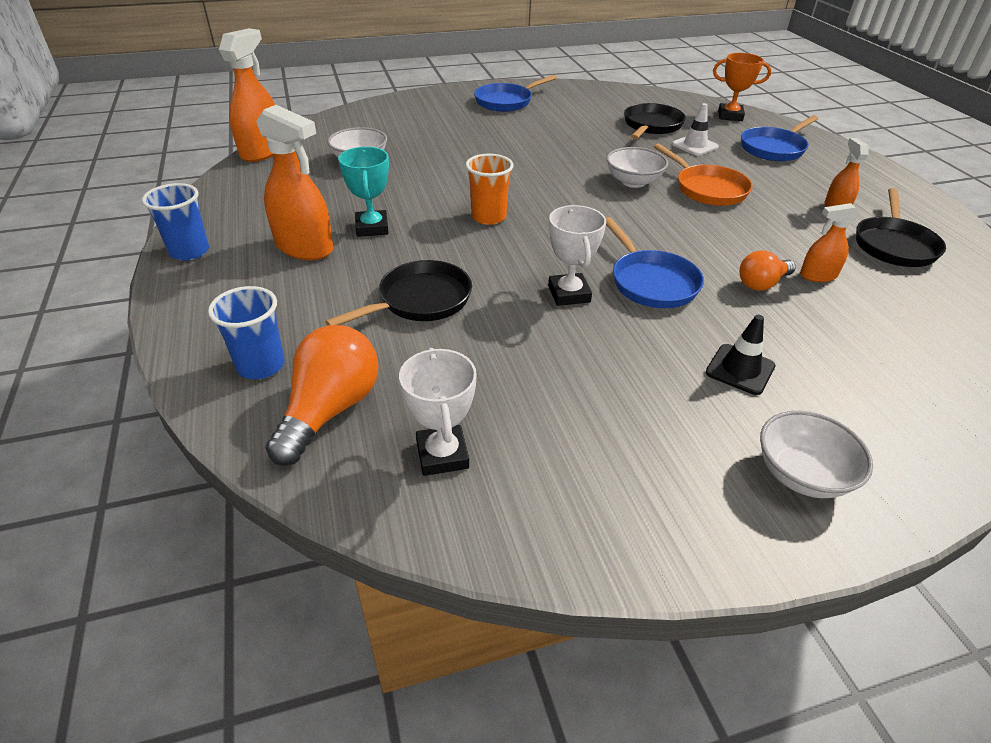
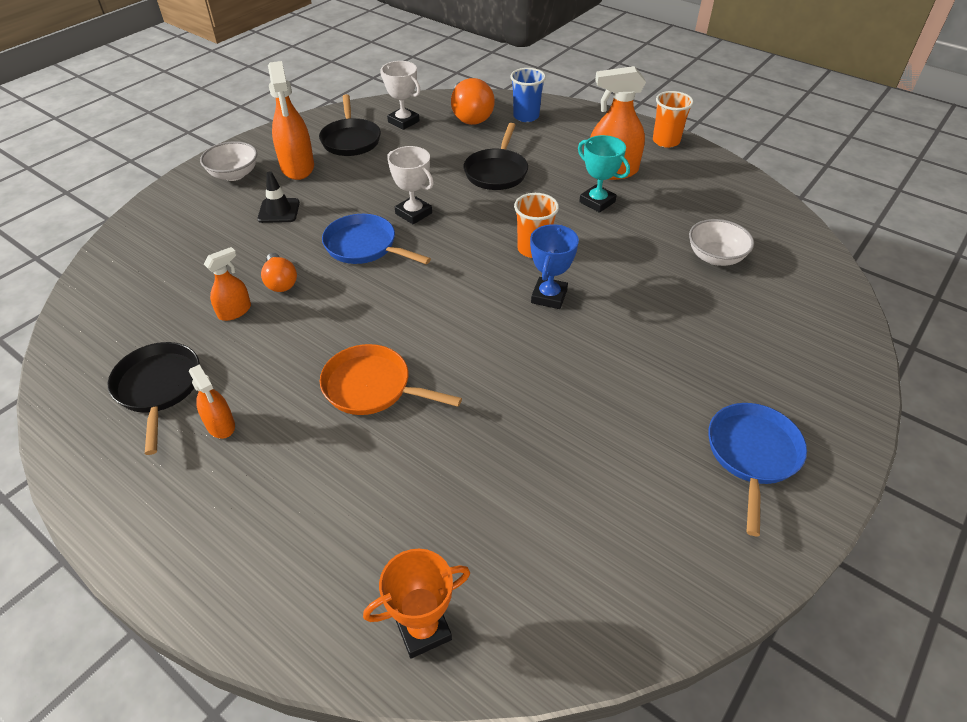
camera: 145 degrees right, 5 degrees up
(189, 251) = (666, 141): blue cup -> orange cup
(262, 151) = (801, 227): orange spray bottle -> orange spray bottle (297, 167)
(521, 186) = (549, 296): none -> blue trophy
(633, 182) = (454, 358): white bowl -> none
(651, 126) = (517, 505): black pan -> black pan (351, 140)
(695, 146) = (430, 481): white traffic cone -> none
(761, 284) = (280, 282): orange light bulb -> orange light bulb turned 135 degrees clockwise
(774, 148) = (320, 541): blue pan -> none

